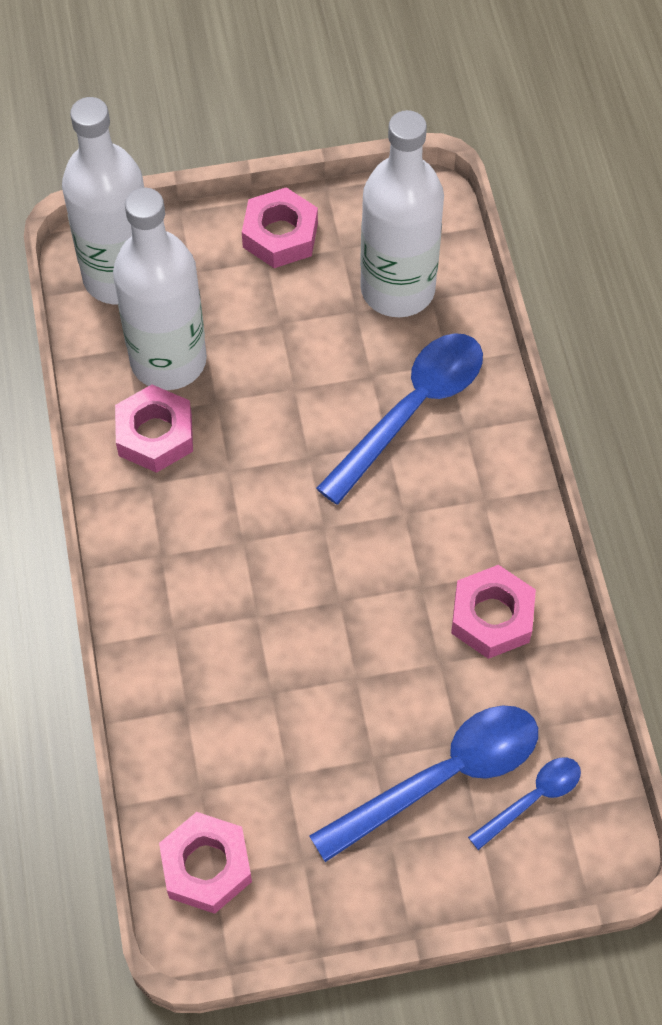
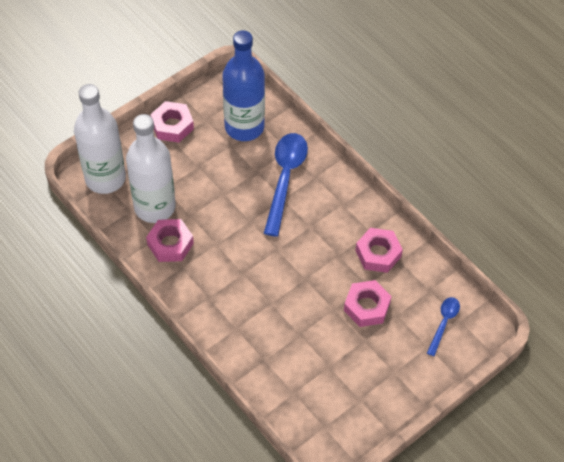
camera: 30 degrees left, 5 degrees down
(206, 866) = (318, 424): pink nut -> pink nut (366, 307)
(397, 289) = (244, 127): white bottle -> blue bottle
(442, 778) = (399, 333): blue spoon -> none

